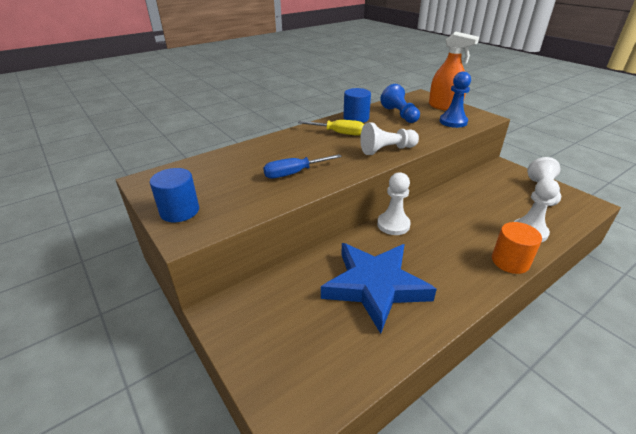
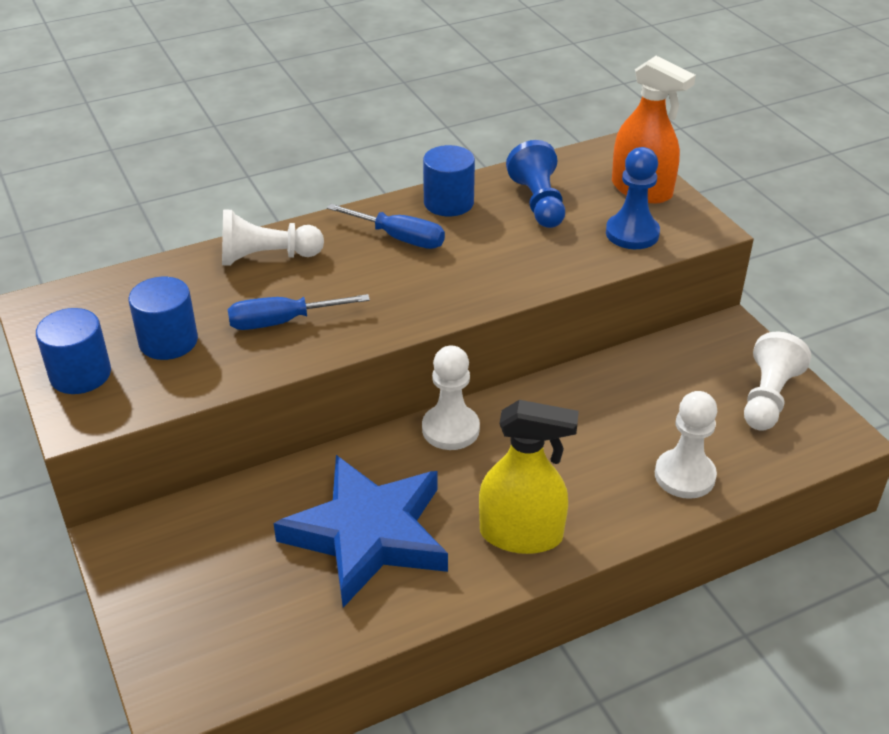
camera: 10 degrees right, 5 degrees up
(230, 189) = (168, 341): none -> blue cylinder
(339, 133) = (399, 238): yellow screwdriver -> blue screwdriver
(387, 150) = (466, 289): white pawn -> white pawn (266, 257)
(463, 274) = (521, 534): none -> yellow spray bottle
(510, 261) = (613, 525): orange cylinder -> none

